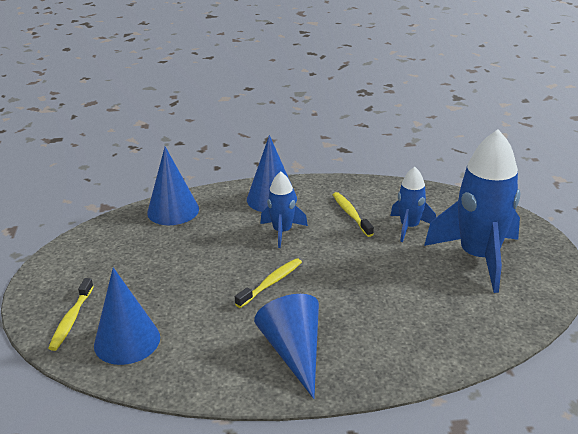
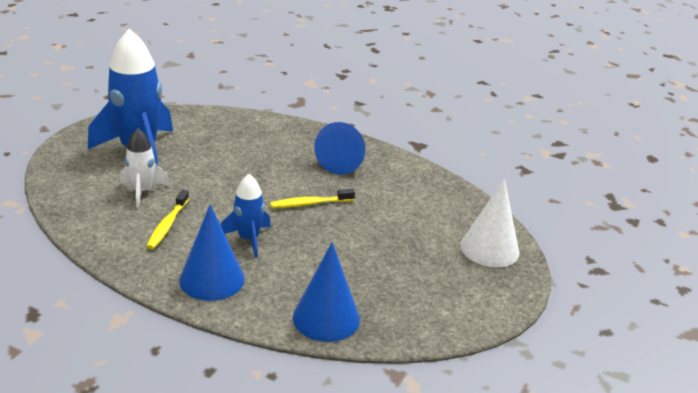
camera: 150 degrees left, 0 degrees up
(71, 320) = (489, 249): yellow toothbrush -> white cone
(127, 341) = (452, 214): blue cone -> none
(409, 227) = (142, 191): blue rocket -> white rocket

